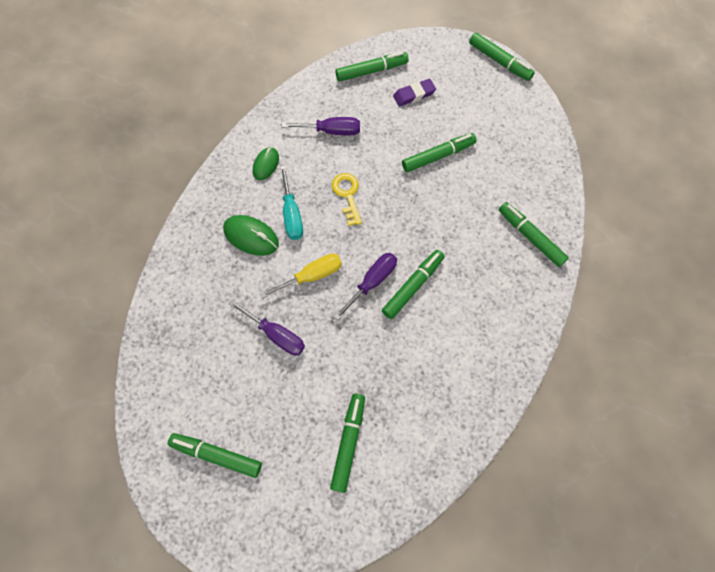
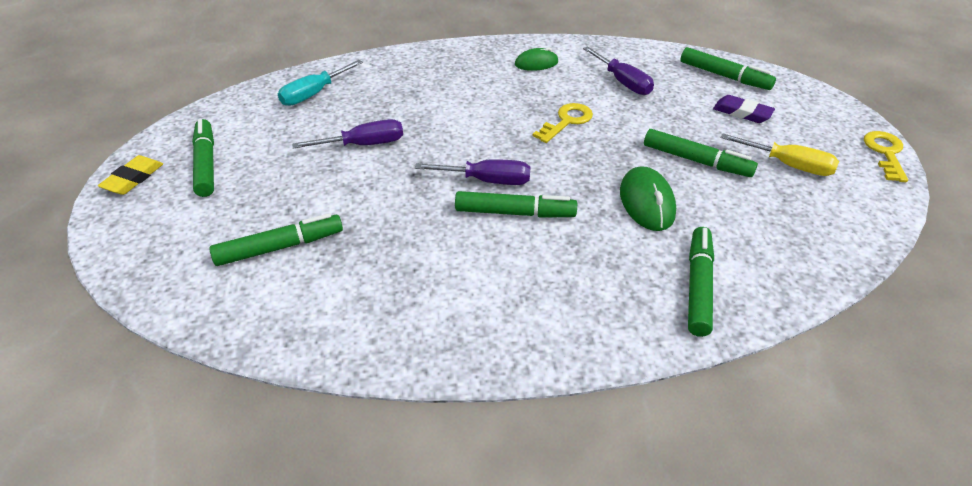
camera: 55 degrees right, 25 degrees down
(196, 516) = (133, 178): none -> yellow eraser
(251, 236) = (453, 87): green mouse -> green mouse (646, 202)
(276, 335) = (364, 145): purple screwdriver -> purple screwdriver turned 105 degrees counterclockwise
(291, 215) = (503, 99): turquoise screwdriver -> turquoise screwdriver (313, 94)
(312, 276) = (450, 138): yellow screwdriver -> yellow screwdriver (788, 165)
(499, 61) = (885, 153): green marker -> yellow key

